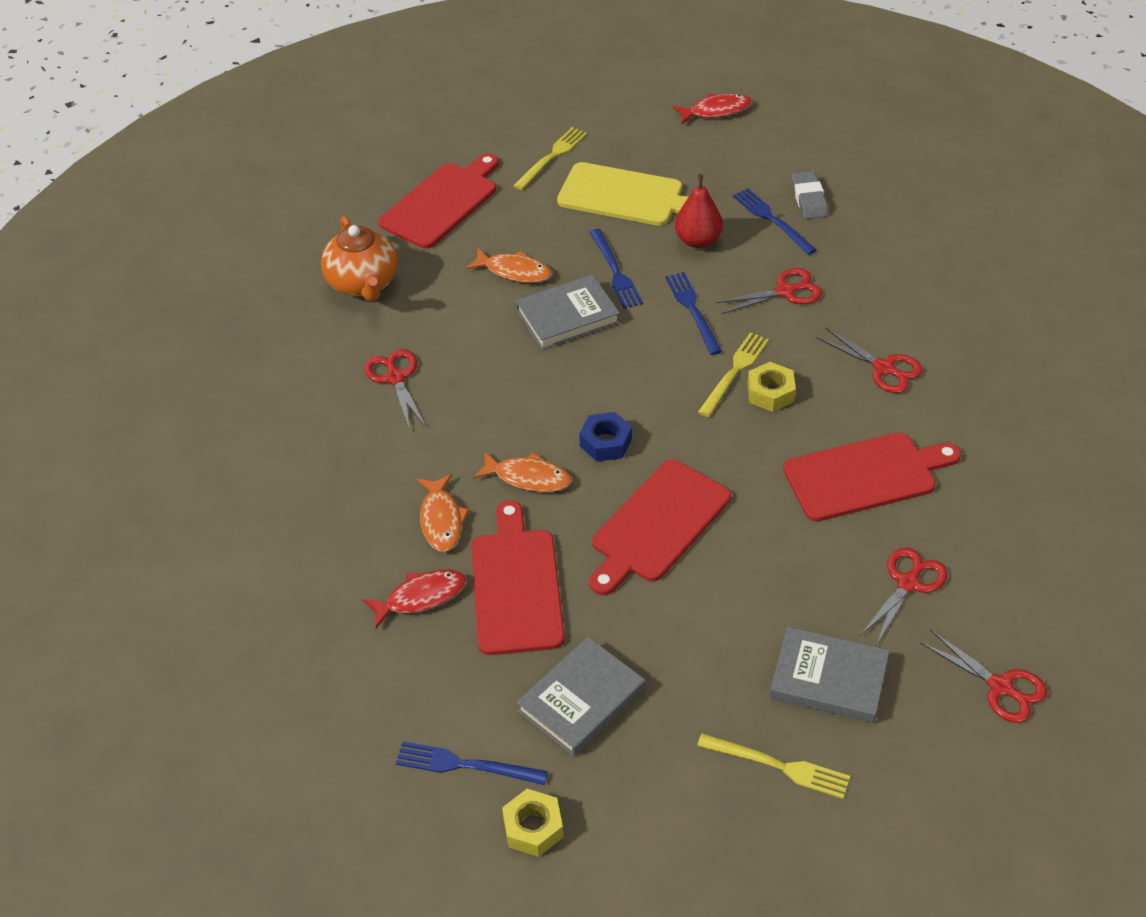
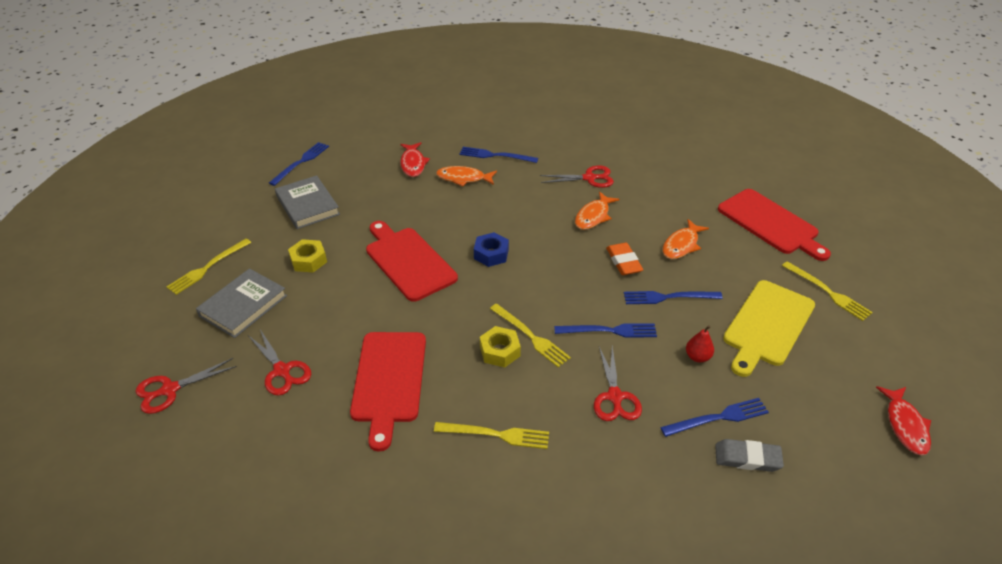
camera: 105 degrees right, 5 degrees down
(363, 284) = (685, 177): orange teapot -> none
(366, 497) = (495, 155): none -> blue fork
(516, 586) = (399, 197): red cutting board -> none
(528, 477) = (478, 216): orange fish -> orange fish (593, 216)
(533, 827) = (250, 176): yellow nut -> yellow nut (308, 260)
(567, 316) = (623, 262): grey book -> orange eraser
(698, 240) = (697, 357): red pear -> red pear, size x0.63
(884, 368) = (496, 435): red scissors -> yellow fork

